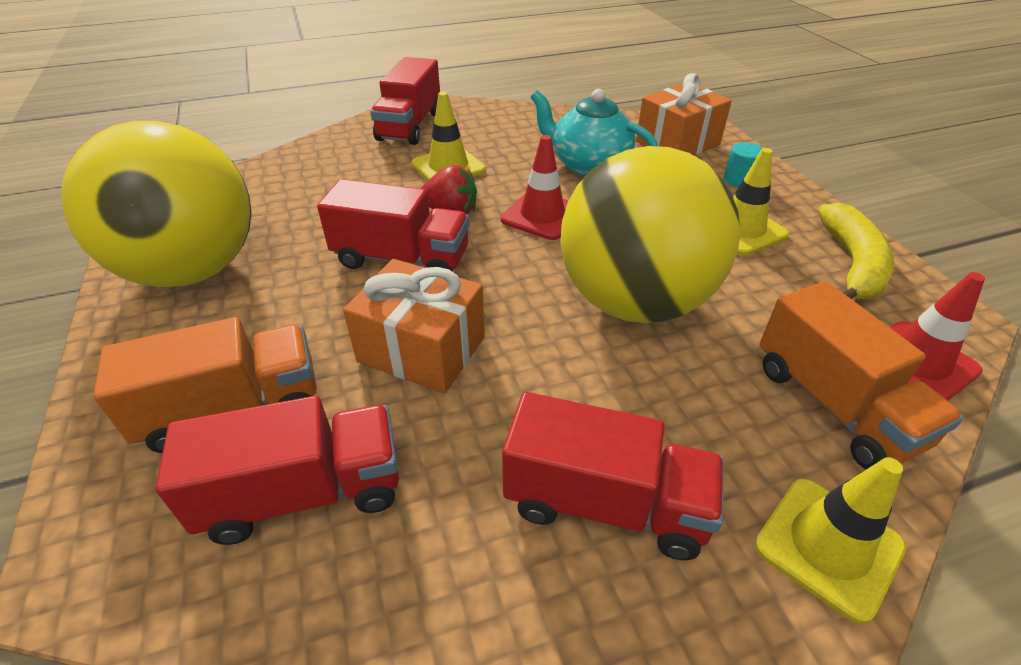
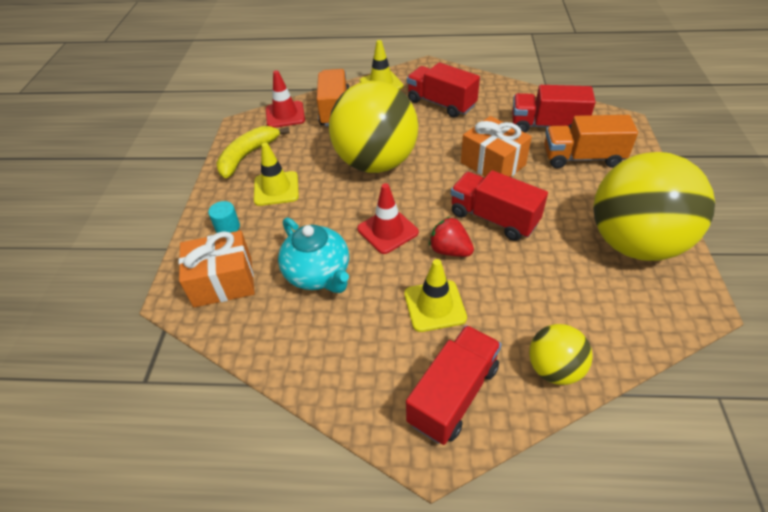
camera: 155 degrees left, 5 degrees up
(322, 152) = (554, 368): none -> yellow ball

